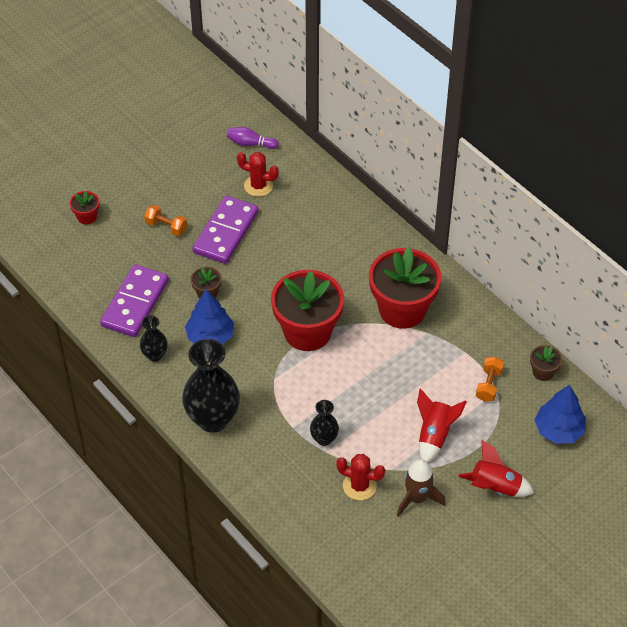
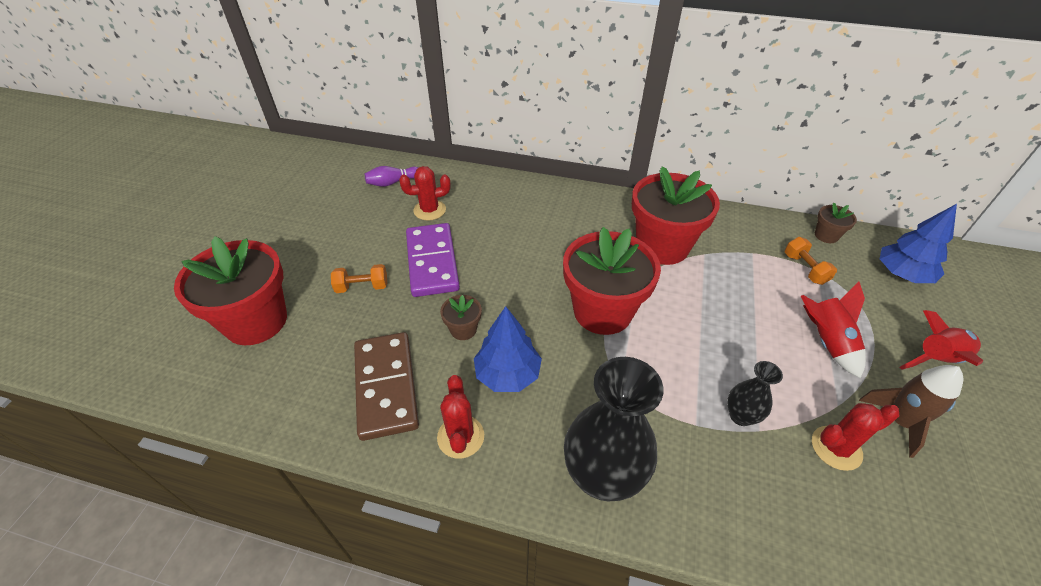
camera: 35 degrees left, 5 degrees down
(87, 217) = (256, 321): red flower pot -> red flower pot, size x2.29
(135, 303) = (386, 386): purple domino -> brown domino
(155, 355) = (460, 437): black vase -> red cactus

